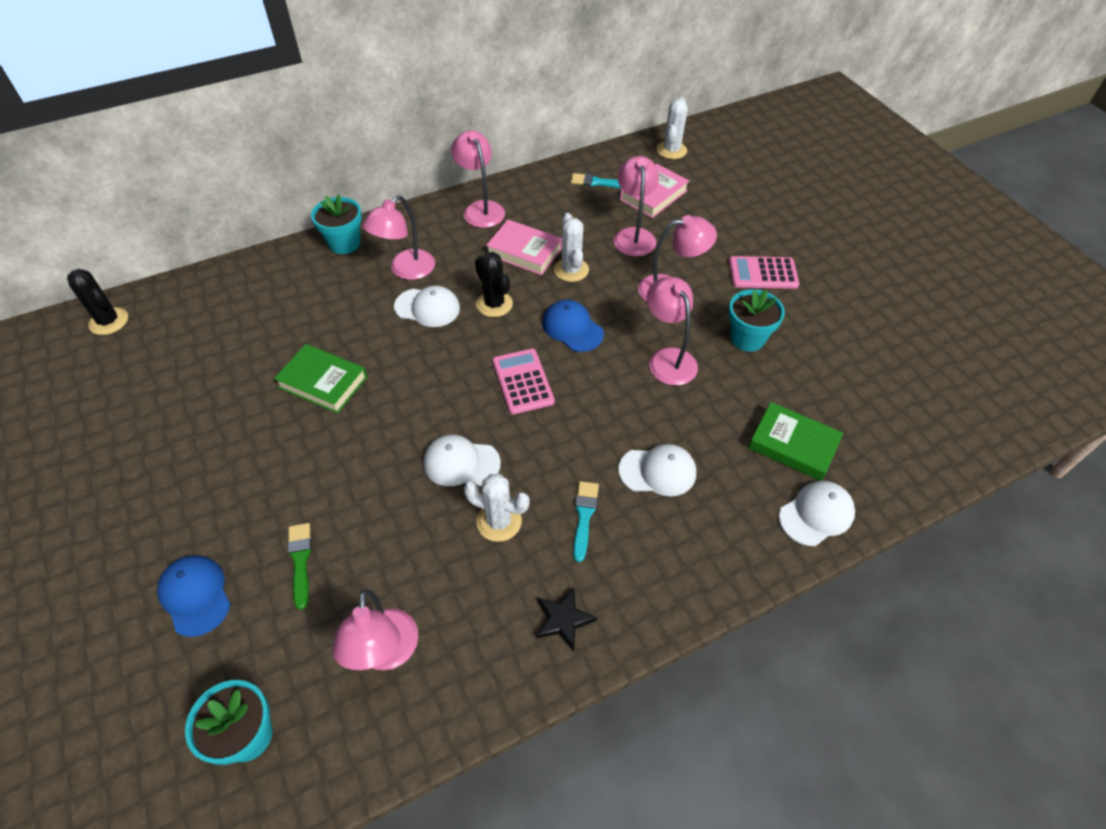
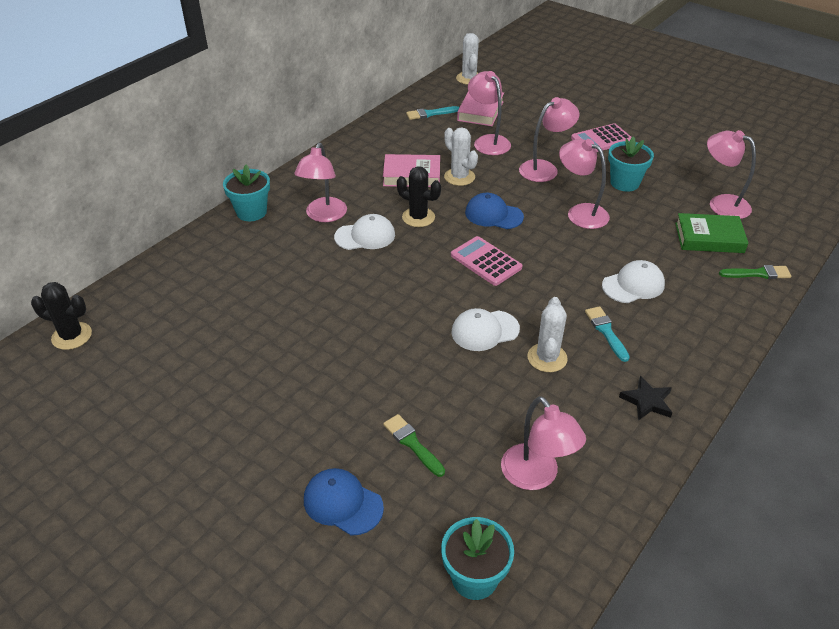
camera: 25 degrees left, 10 degrees down
(323, 382) = (321, 315): green book -> none
(481, 209) = (350, 156): pink lamp -> pink lamp (721, 203)
(499, 521) = (547, 358): white cactus -> white cactus turned 75 degrees counterclockwise
(816, 514) = (758, 273): white cap -> green brush

